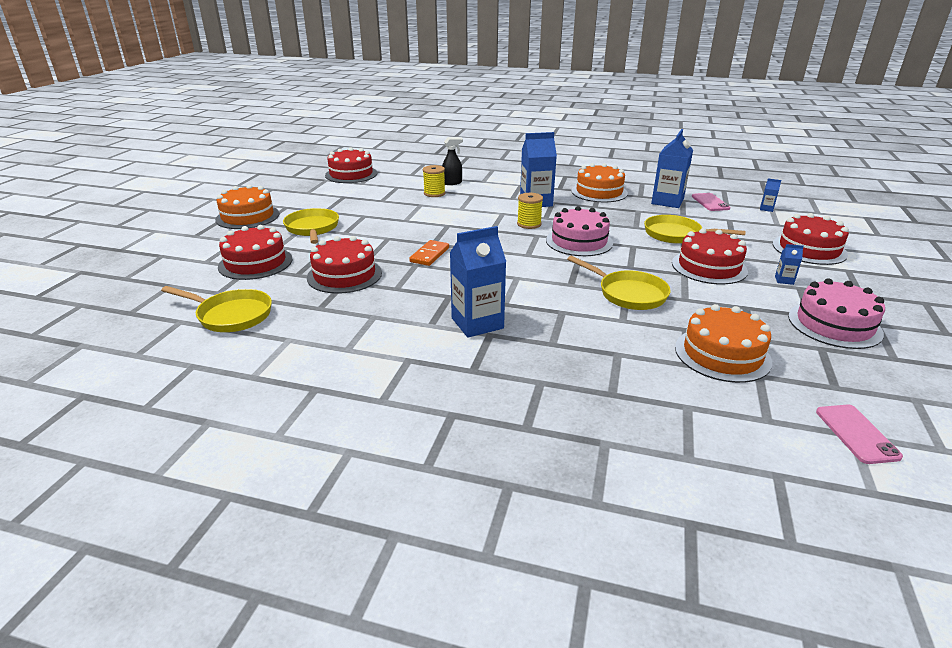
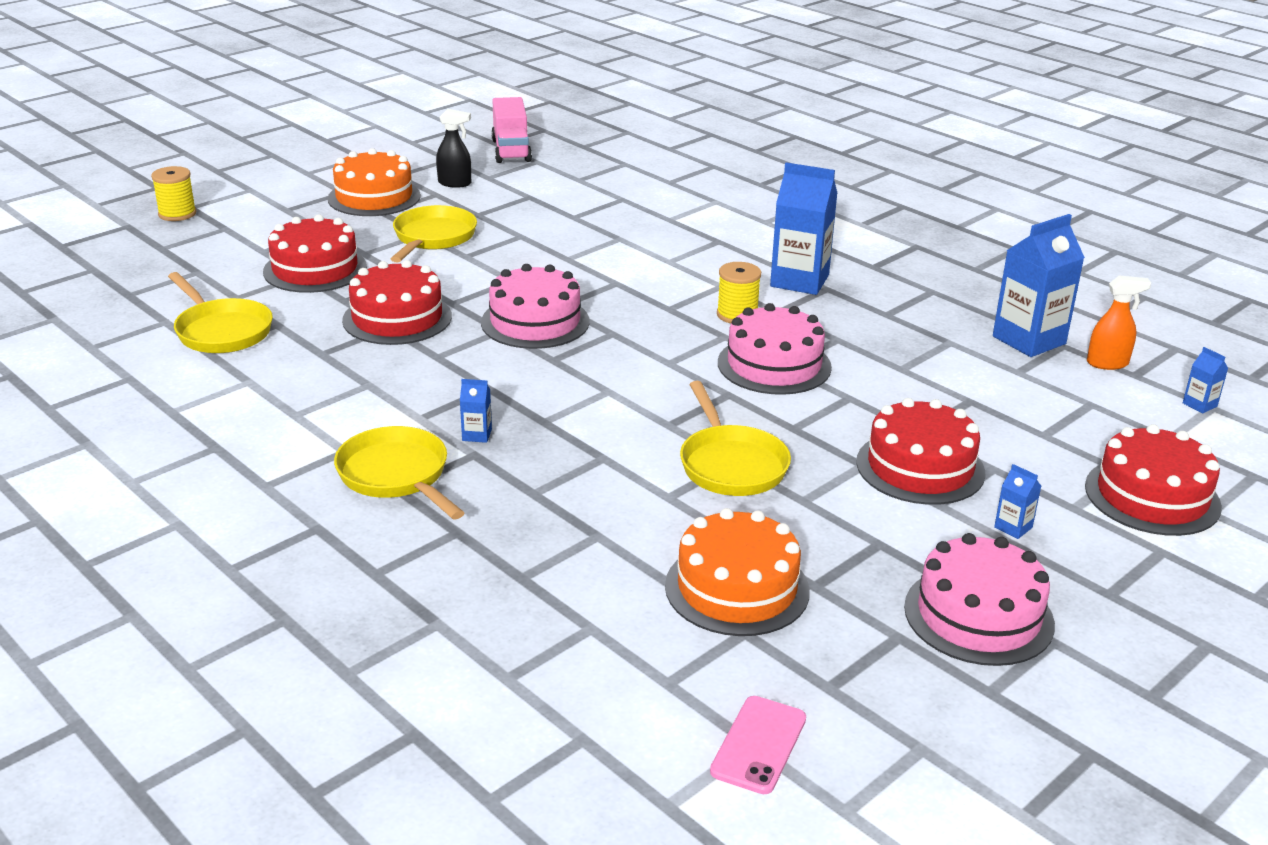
camera: 30 degrees right, 0 degrees up
(304, 178) = (511, 150): none -> pink truck
(351, 174) = (582, 160): red cake -> none
(430, 255) = (535, 322): orange domino -> pink cake
(434, 193) = (663, 224): yellow spool -> yellow spool (177, 214)
(452, 183) = (713, 212): black spray bottle -> black spray bottle (455, 183)
(477, 323) = (477, 435): blue carton -> blue carton, size x0.43
(599, 192) = (932, 291): orange cake -> none
(676, 235) = (951, 401): yellow pan -> yellow pan (397, 476)
(710, 202) = (1108, 363): pink phone -> orange spray bottle

